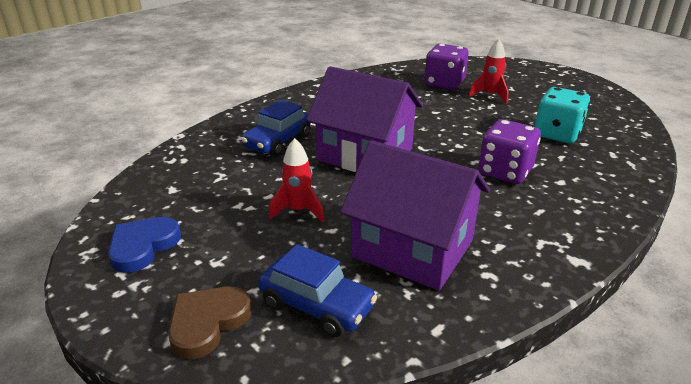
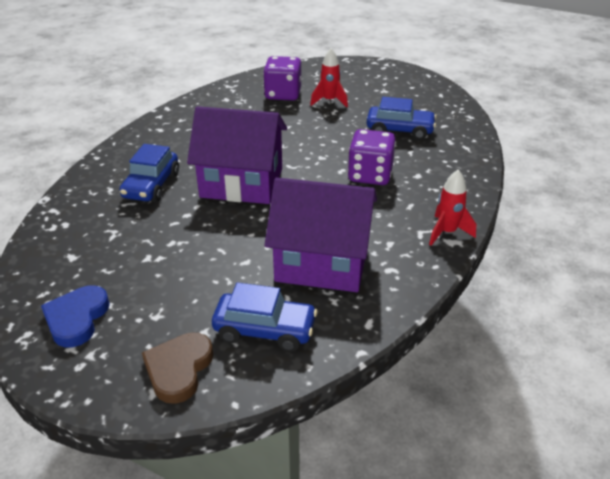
camera: 20 degrees left, 5 degrees up
(298, 211) = (207, 251): red rocket -> red rocket (447, 232)
(557, 134) = (400, 130): turquoise dice -> blue car

